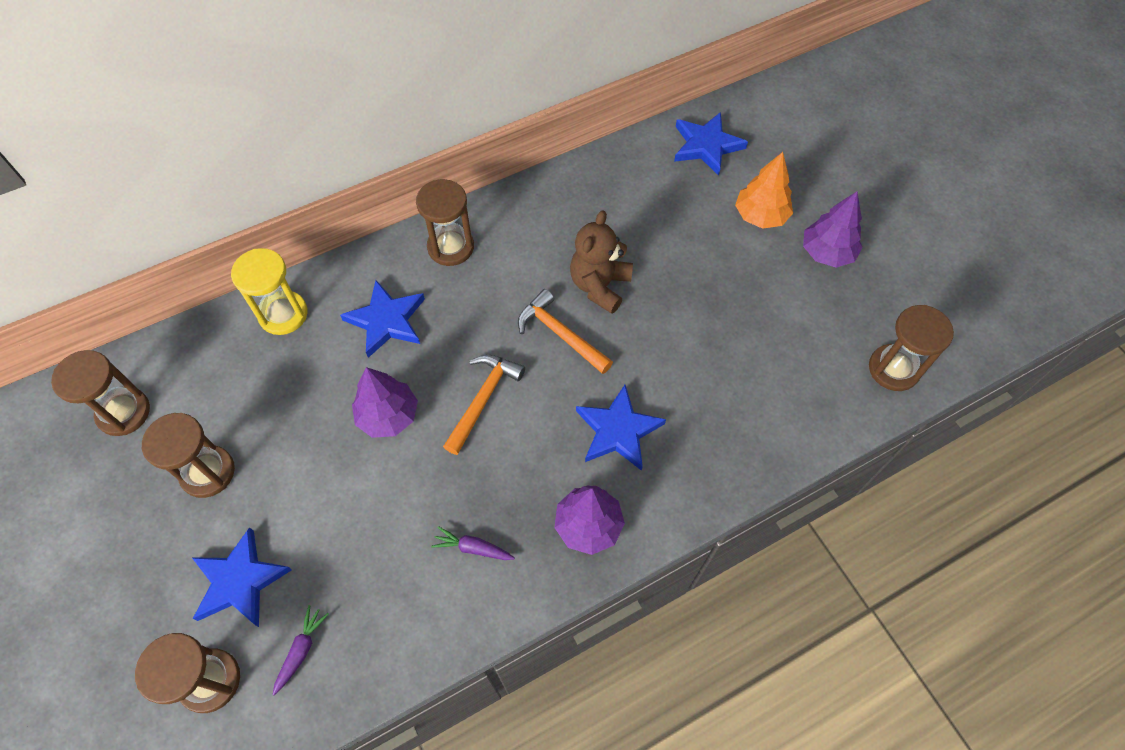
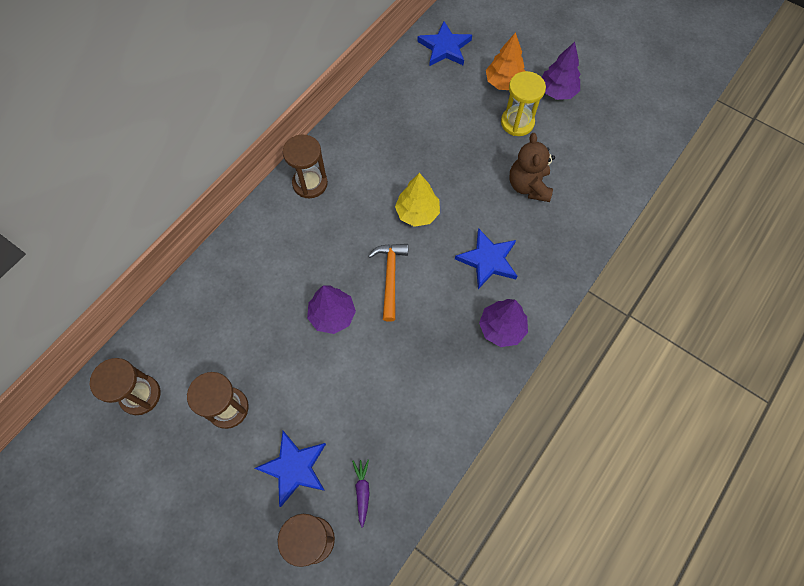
camera: 25 degrees left, 5 degrees up
(283, 314) = (217, 278): yellow hourglass -> yellow hourglass (517, 122)
(386, 321) = (294, 252): blue star -> none
(472, 548) = (437, 375): purple carrot -> none
(560, 334) = (417, 213): orange hammer -> yellow tree
(600, 286) = (425, 170): brown teddy bear -> brown teddy bear (528, 186)
(893, 369) = (633, 151): brown hourglass -> none

